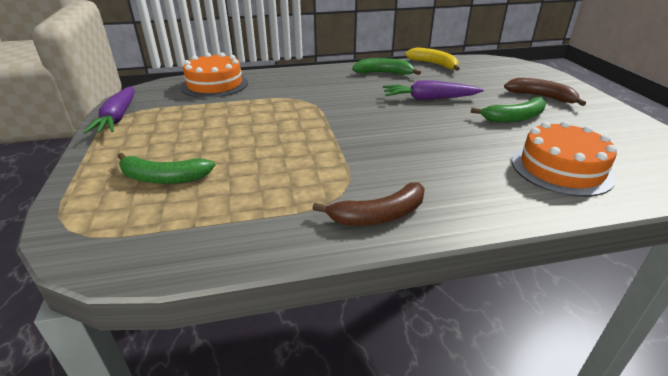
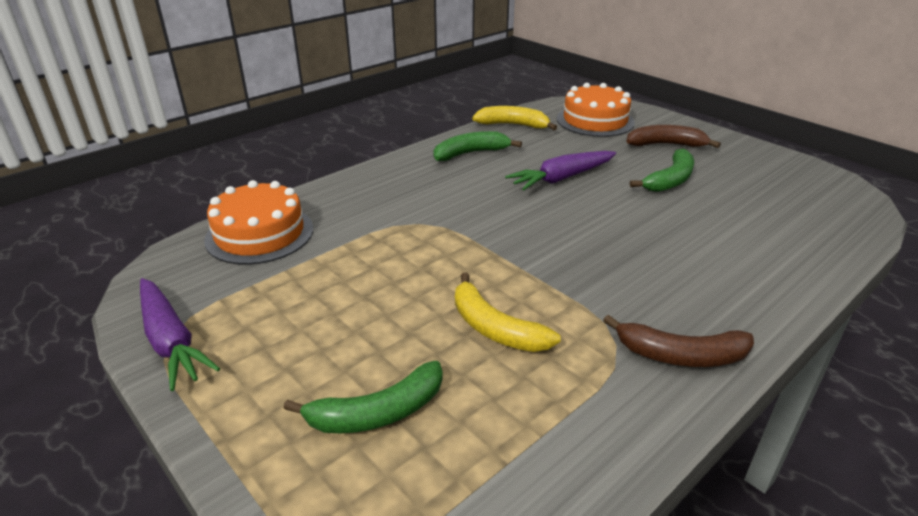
camera: 30 degrees left, 0 degrees up
(277, 161) = (494, 328): none -> yellow banana
(378, 215) = (680, 355): brown banana -> brown banana turned 60 degrees clockwise
(561, 169) = (770, 232): orange cake -> orange cake (595, 120)

